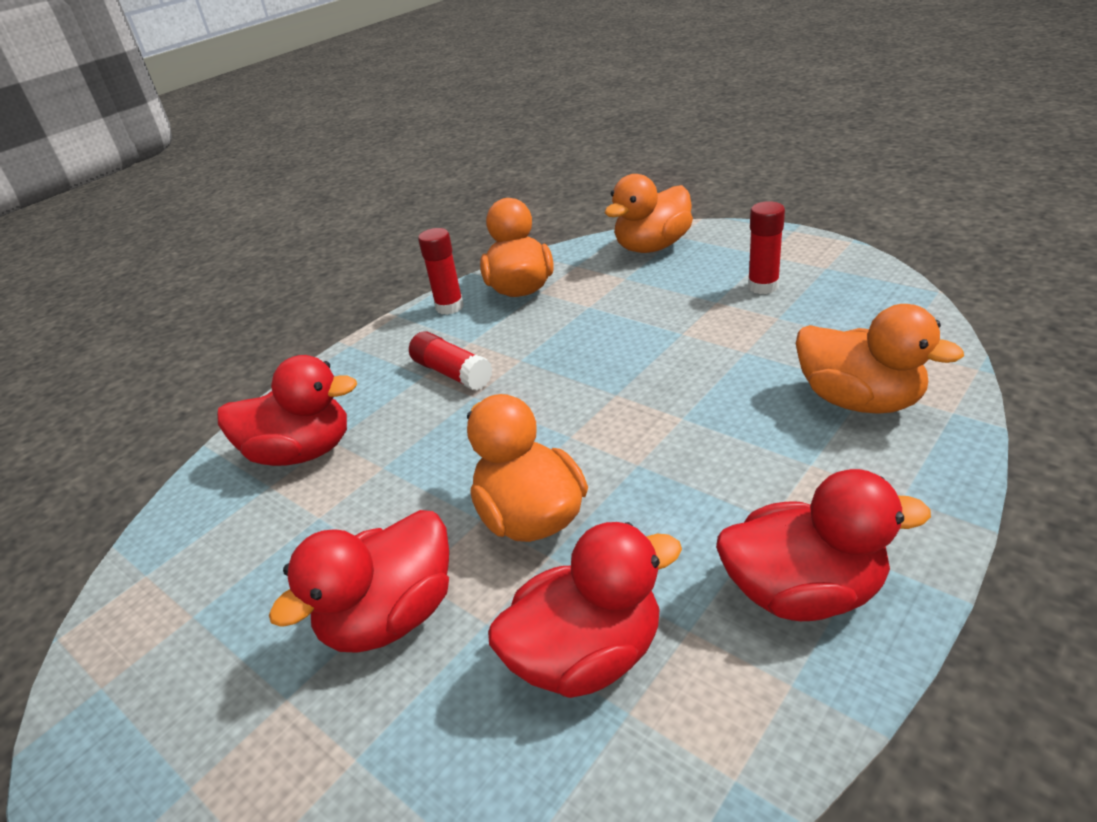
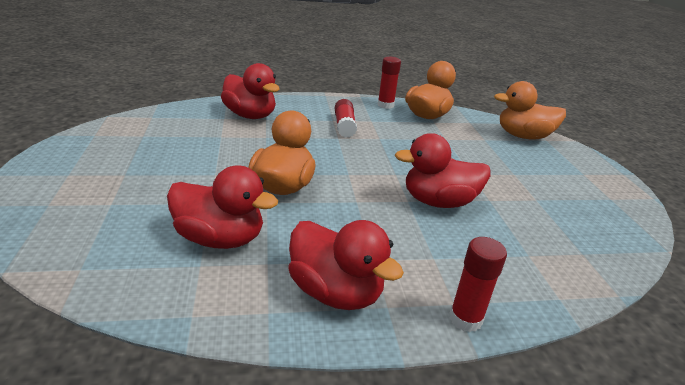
camera: 35 degrees right, 5 degrees down
(391, 616) = (188, 178): red duck -> red duck (438, 202)
(763, 286) = (553, 183): red glue stick -> red glue stick (465, 319)
(859, 400) = (511, 256): orange duck -> none

